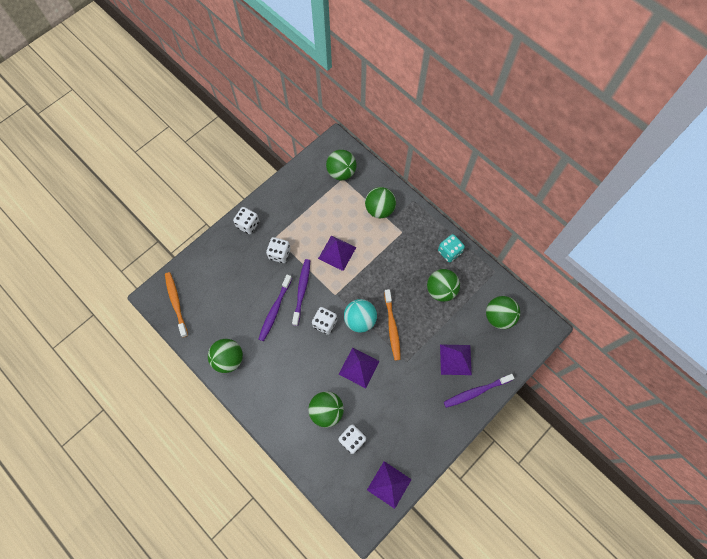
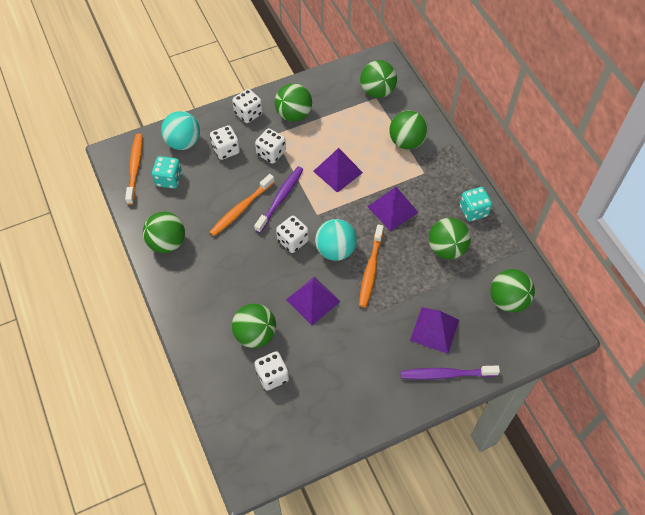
camera: 20 degrees right, 10 degrees down
(206, 267) = (183, 142): none -> turquoise ball
(207, 304) = (169, 179): none -> turquoise dice
(243, 263) = (226, 150): none -> white dice
(275, 310) = (241, 209): purple toothbrush -> orange toothbrush
(284, 214) = (294, 114): none -> green ball
(389, 484) = (296, 441): purple pyramid -> purple pyramid (392, 209)

